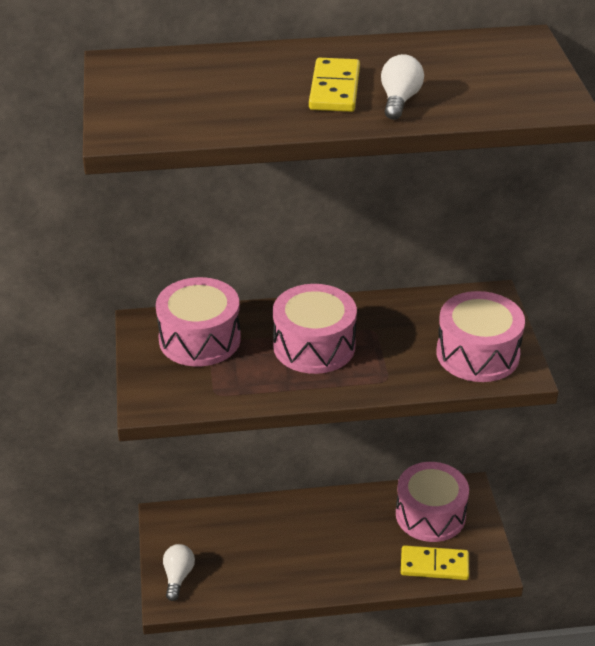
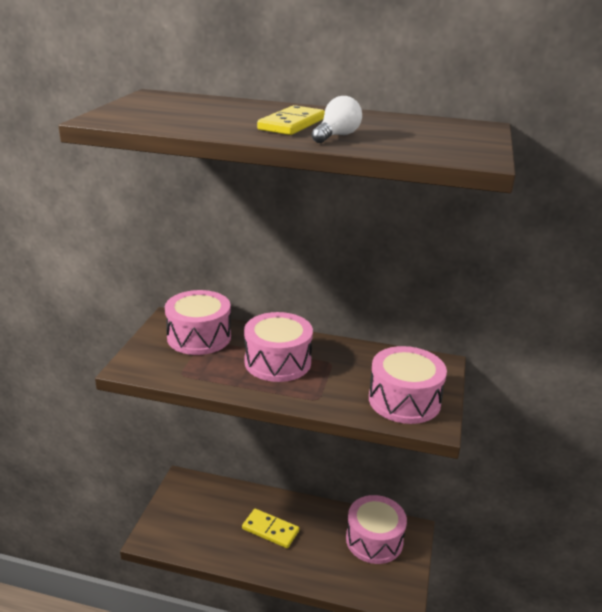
camera: 20 degrees right, 10 degrees down
(178, 577) = (165, 524): white light bulb -> none
(434, 565) = (358, 581): yellow domino -> yellow domino (270, 530)

